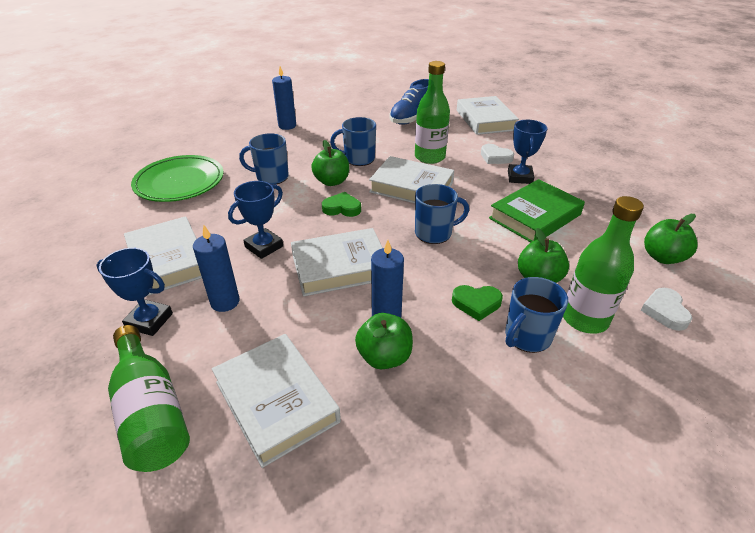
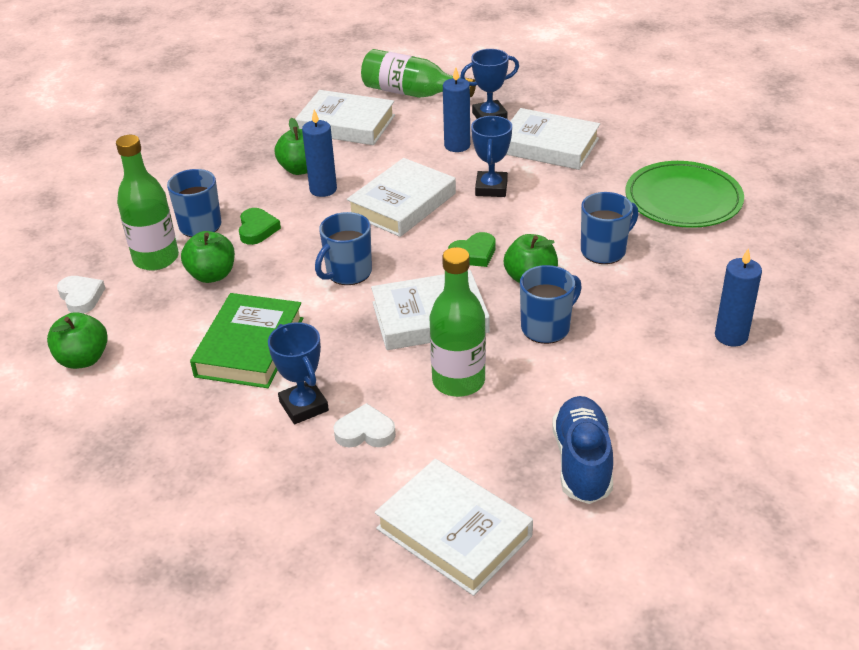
camera: 145 degrees right, 0 degrees up
(476, 304) = (257, 229): green heart -> green heart turned 120 degrees clockwise

